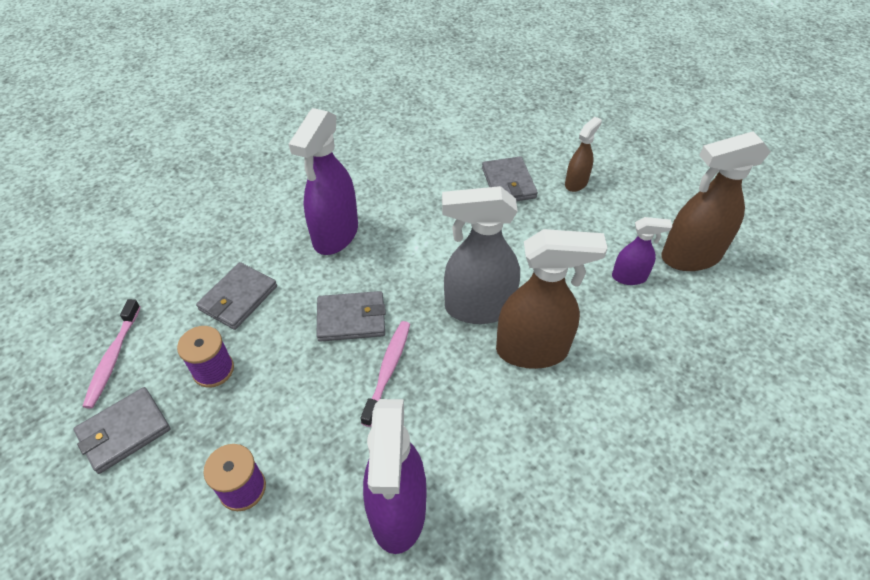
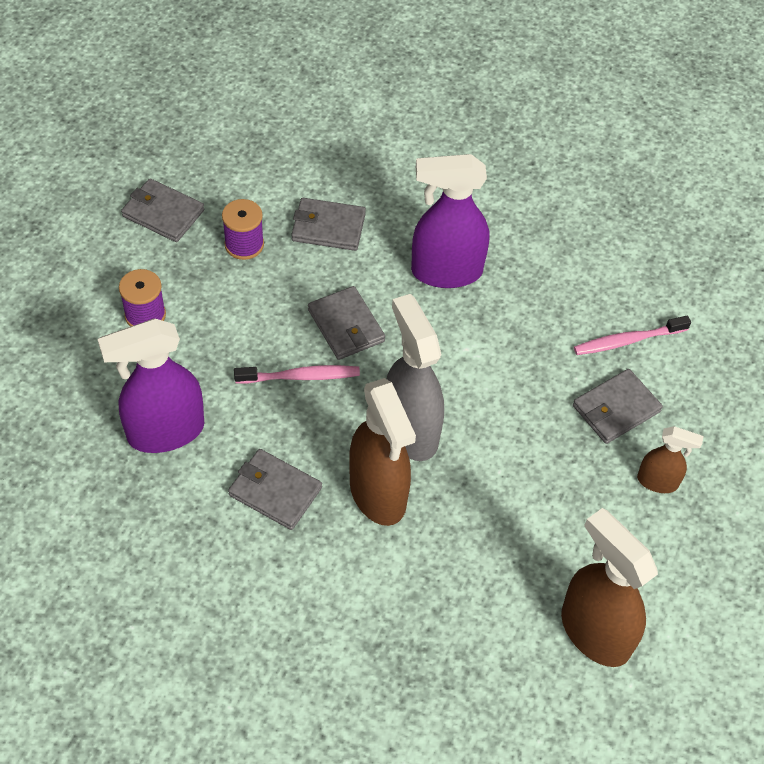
camera: 65 degrees right, 5 degrees up
(113, 358) = (226, 170): pink toothbrush -> pink toothbrush (627, 341)
(503, 430) = (275, 491): none -> grey wallet
(629, 277) = (526, 569): purple spray bottle -> none

